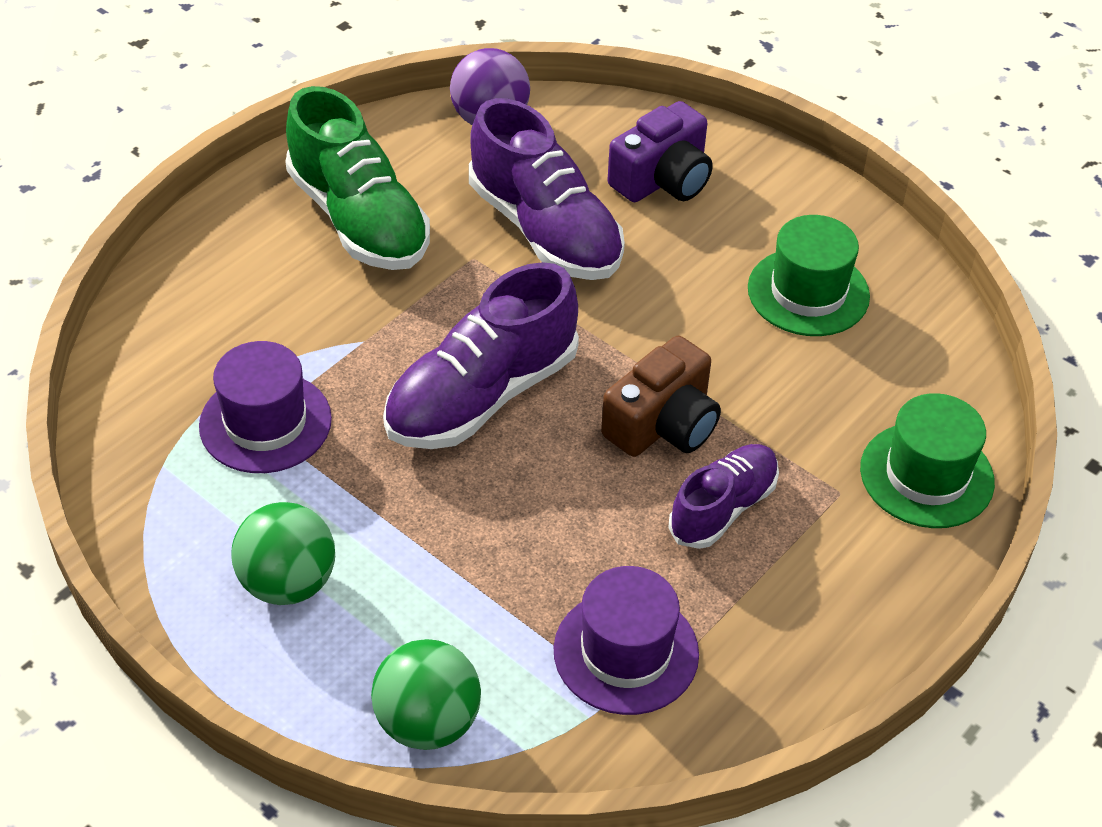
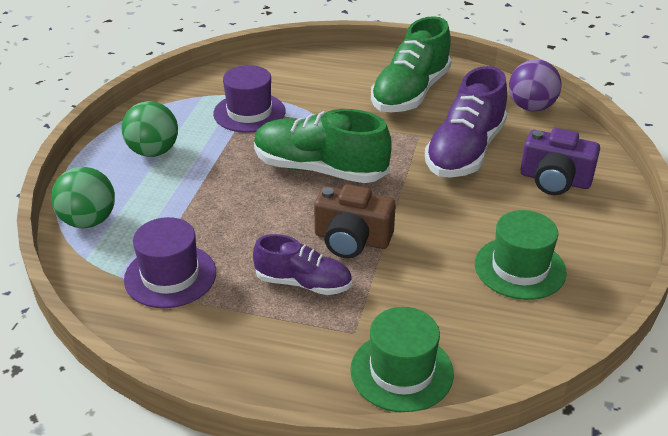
camera: 65 degrees right, 10 degrees down
(482, 396) = (320, 169): purple shoe -> green shoe

